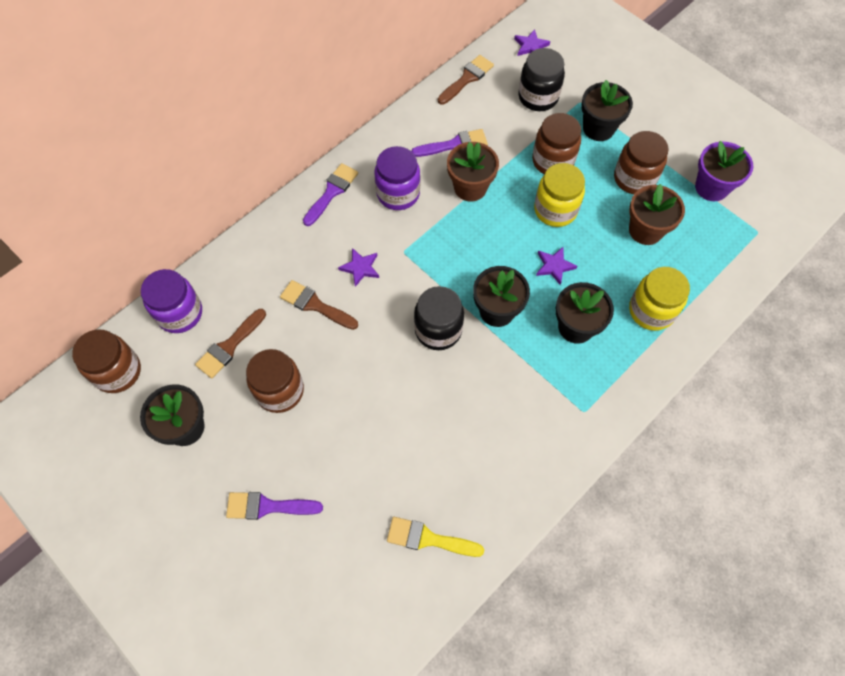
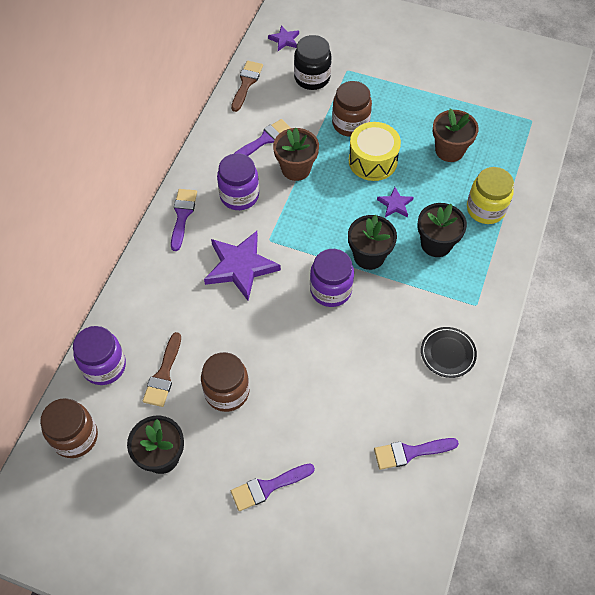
camera: 25 degrees left, 5 degrees down
(315, 305) = (219, 311): brown brush -> none
(360, 268) = (240, 267): purple star -> purple star, size x2.01
(428, 539) = (410, 452): yellow brush -> purple brush
(438, 330) = (331, 290): black jar -> purple jar
(525, 451) = (448, 353): none -> black plate
(555, 210) = (372, 161): yellow jar -> yellow drum
(598, 128) = (372, 85): black flower pot -> none
(634, 178) = (420, 114): brown jar -> none
(711, 187) = (481, 100): purple flower pot -> none

